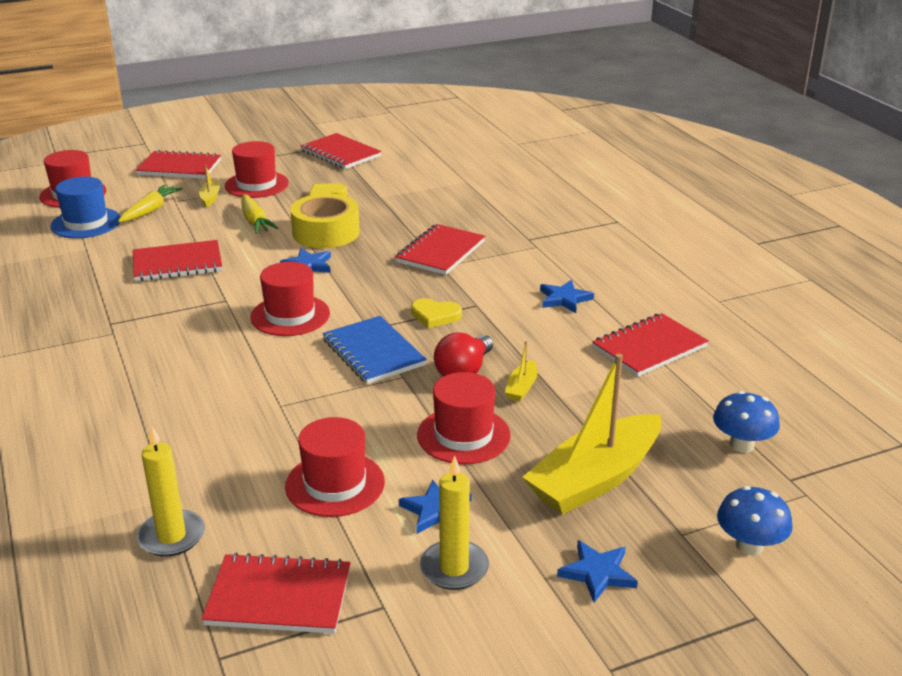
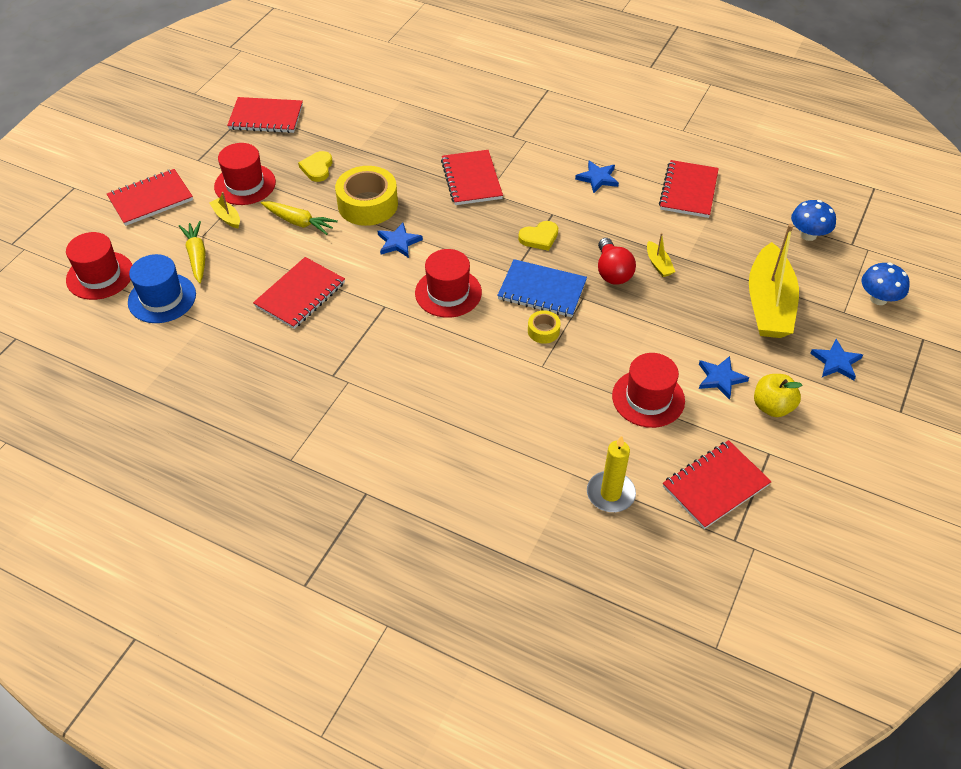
camera: 40 degrees left, 20 degrees up
(325, 381) = (543, 331): none -> yellow tape
(454, 568) = (772, 407): yellow candle -> yellow apple
(463, 435) = (670, 319): red hat -> none

